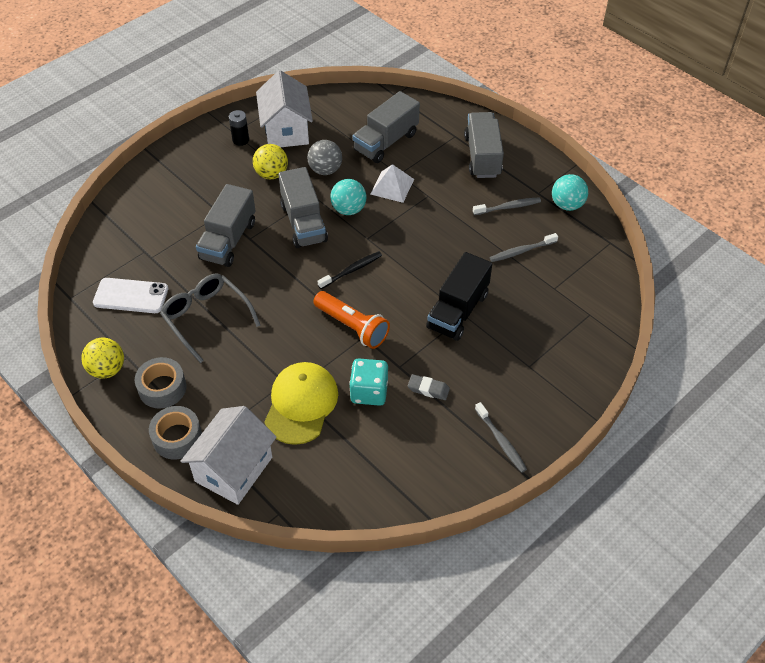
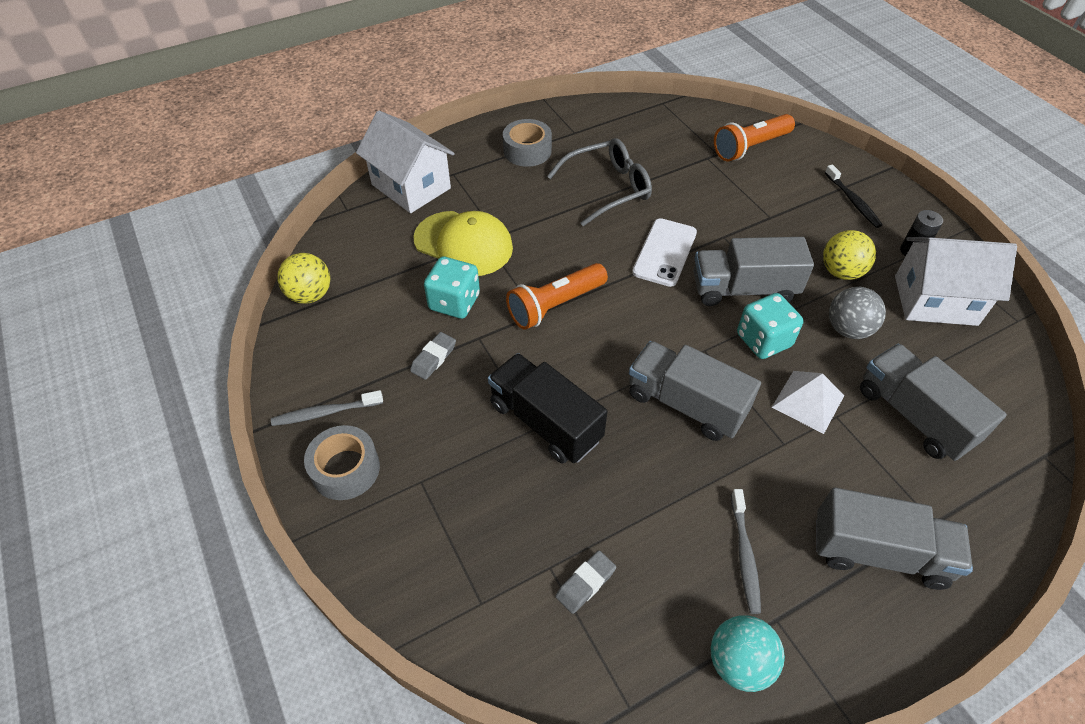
camera: 105 degrees right, 0 degrees up
(107, 369) = (564, 119): yellow ball -> yellow ball (310, 295)
(131, 296) = (654, 140): white phone -> white phone (664, 252)
(132, 231) = (750, 147): none -> orange flashlight
(177, 437) = (465, 155): grey tape -> grey tape (345, 469)
(228, 240) = (723, 218): grey truck -> grey truck (686, 404)
(348, 209) = (763, 340): turquoise ball -> turquoise dice
(352, 270) = (648, 322): black toothbrush -> black toothbrush (853, 201)
(521, 251) = (639, 543): grey toothbrush -> none
(556, 271) = (585, 583): none -> grey eraser

